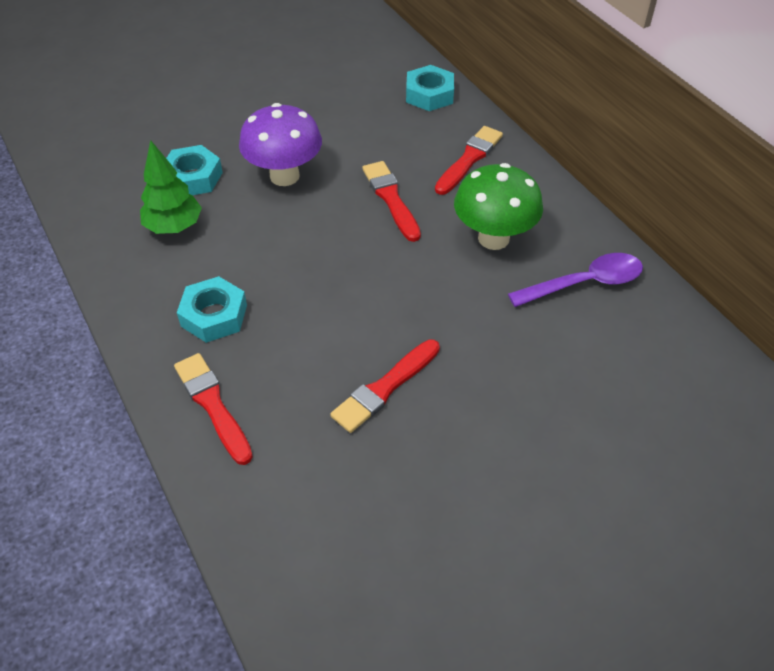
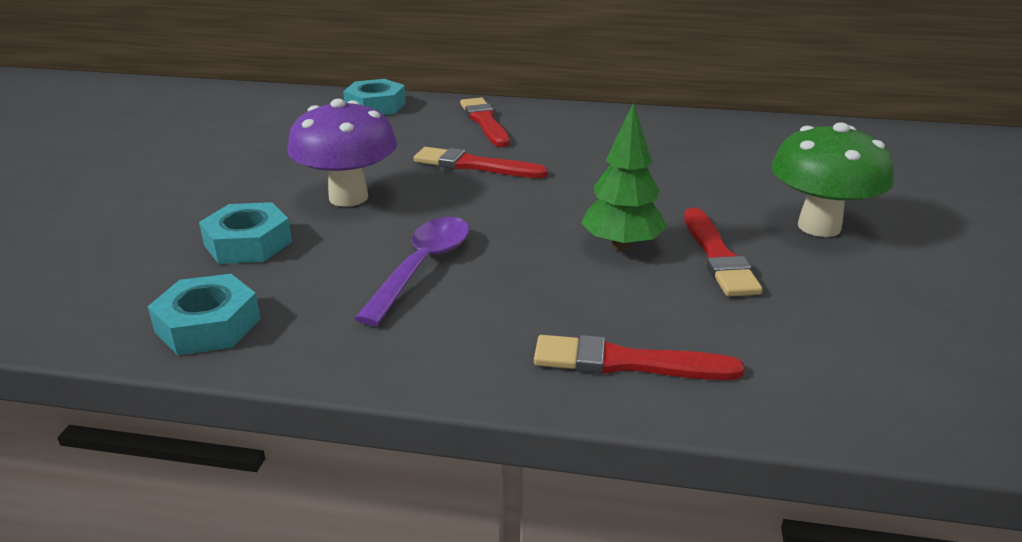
camera: 50 degrees left, 20 degrees down
(174, 227) = (303, 283): green tree -> green tree (621, 246)
(214, 315) = (486, 310): turquoise nut -> turquoise nut (208, 325)
(493, 238) = (595, 147): green mushroom -> green mushroom (819, 227)
(585, 283) = (697, 137): purple spoon -> purple spoon (422, 267)

